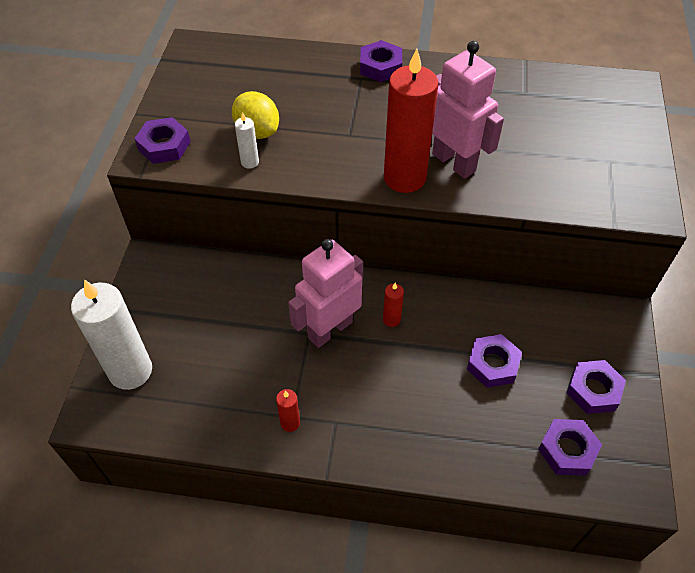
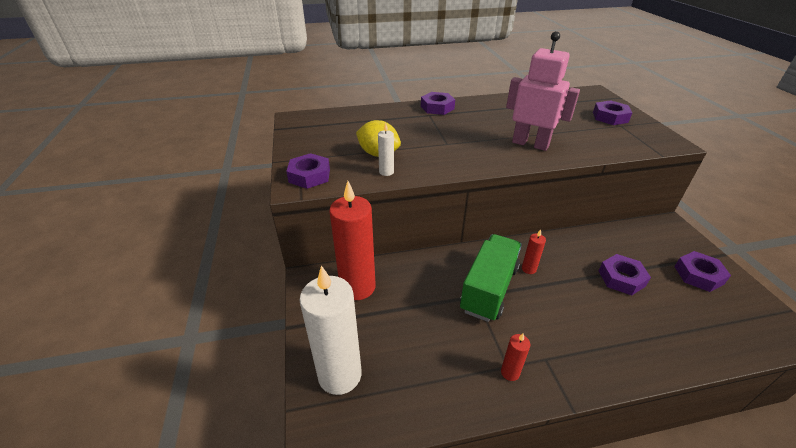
camera: 20 degrees left, 15 degrees down
(330, 329) = (489, 289): pink robot -> green truck
(404, 178) = (506, 158): red candle -> red candle (357, 287)
(567, 450) = (722, 321): purple nut -> purple nut (610, 117)

